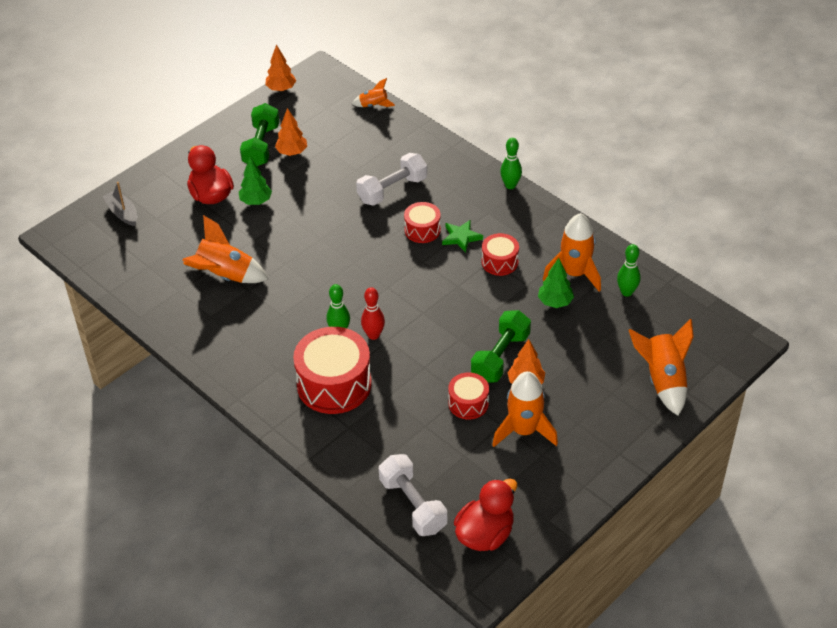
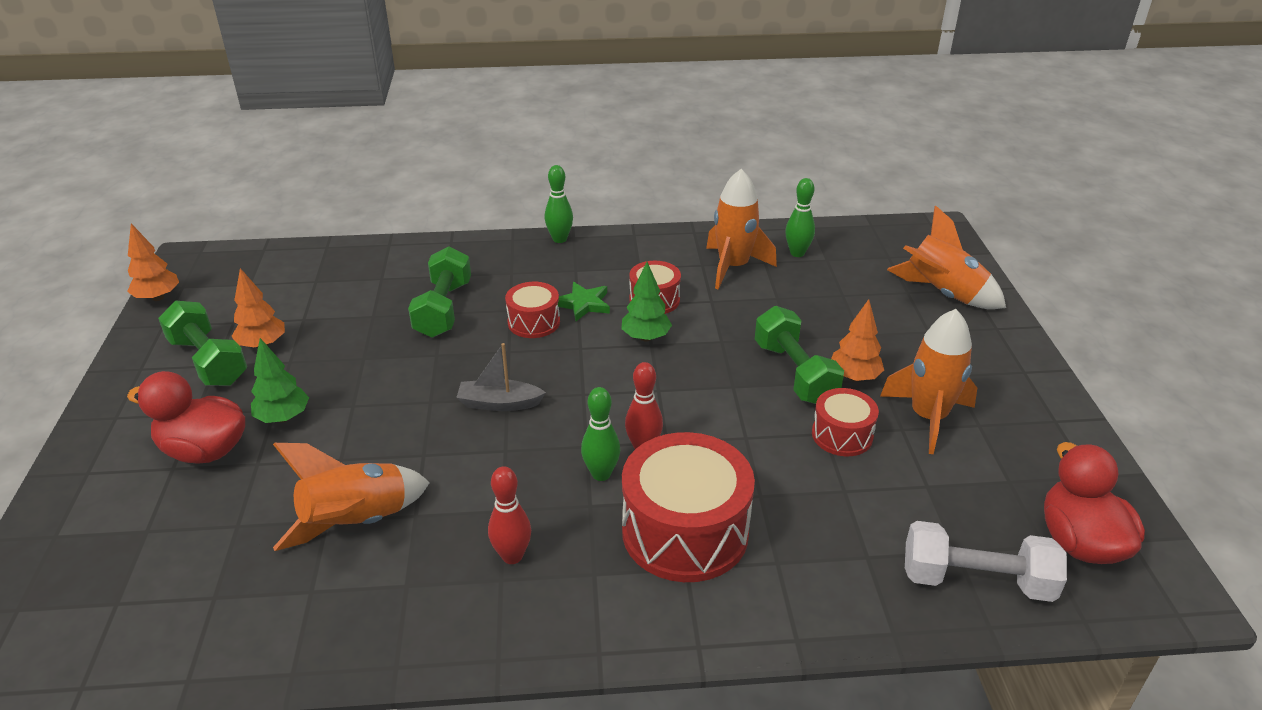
camera: 50 degrees left, 10 degrees down
(122, 213) = (74, 560): grey boat -> grey boat (499, 403)
(259, 337) = (512, 556): none -> red bowling pin
(373, 105) = (305, 254): orange rocket -> none
(392, 190) = (443, 309): white dumbbell -> green dumbbell
(555, 302) = (758, 298): green tree -> green tree (646, 337)

